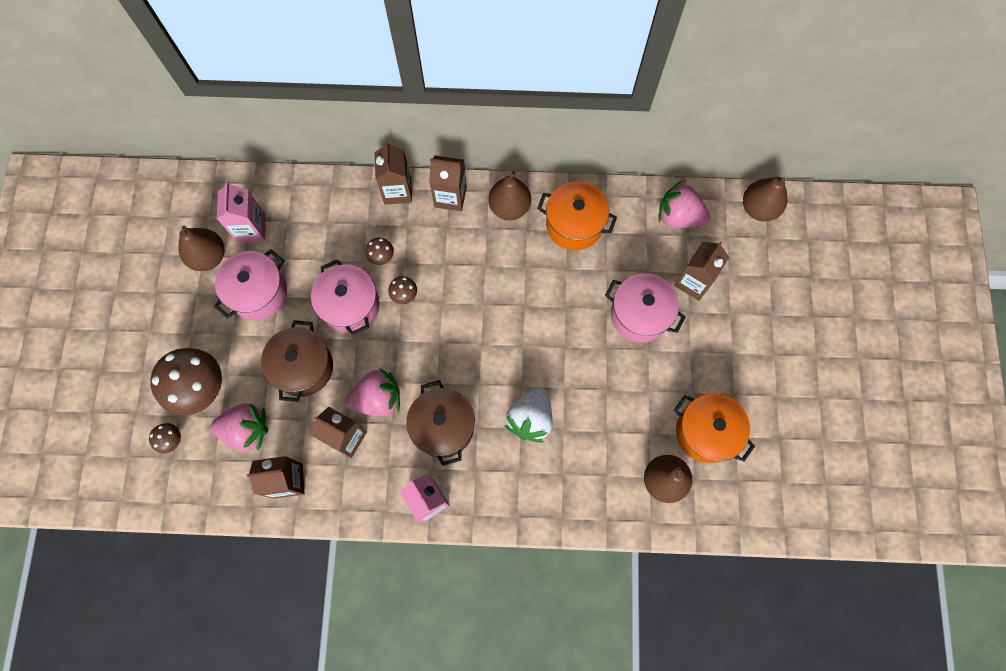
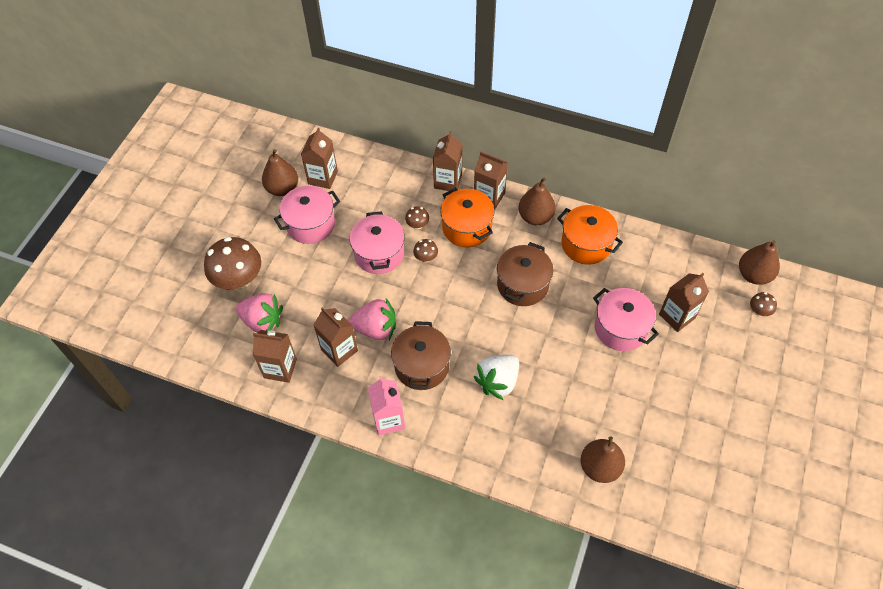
camera: 20 degrees right, 15 degrees down
(171, 440) = (202, 311): brown mushroom -> brown mushroom (759, 311)
(251, 228) = (323, 177): pink carton -> brown carton
(303, 367) = (325, 288): brown pot -> brown pot (522, 285)
(678, 216) = (679, 262): pink strawberry -> none
(706, 432) = (651, 439): orange pot -> orange pot (467, 228)

